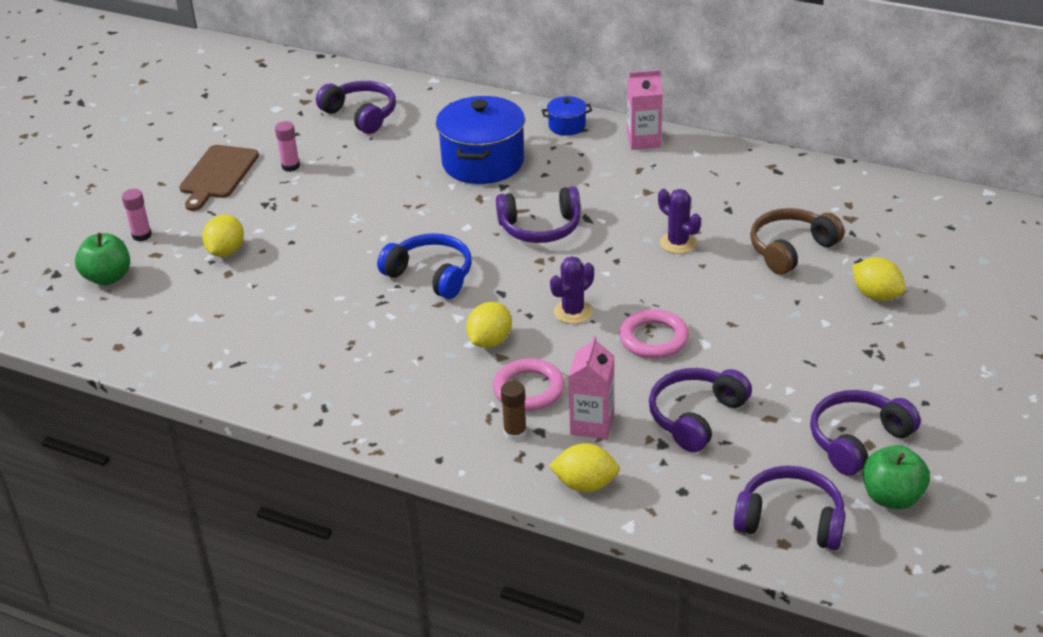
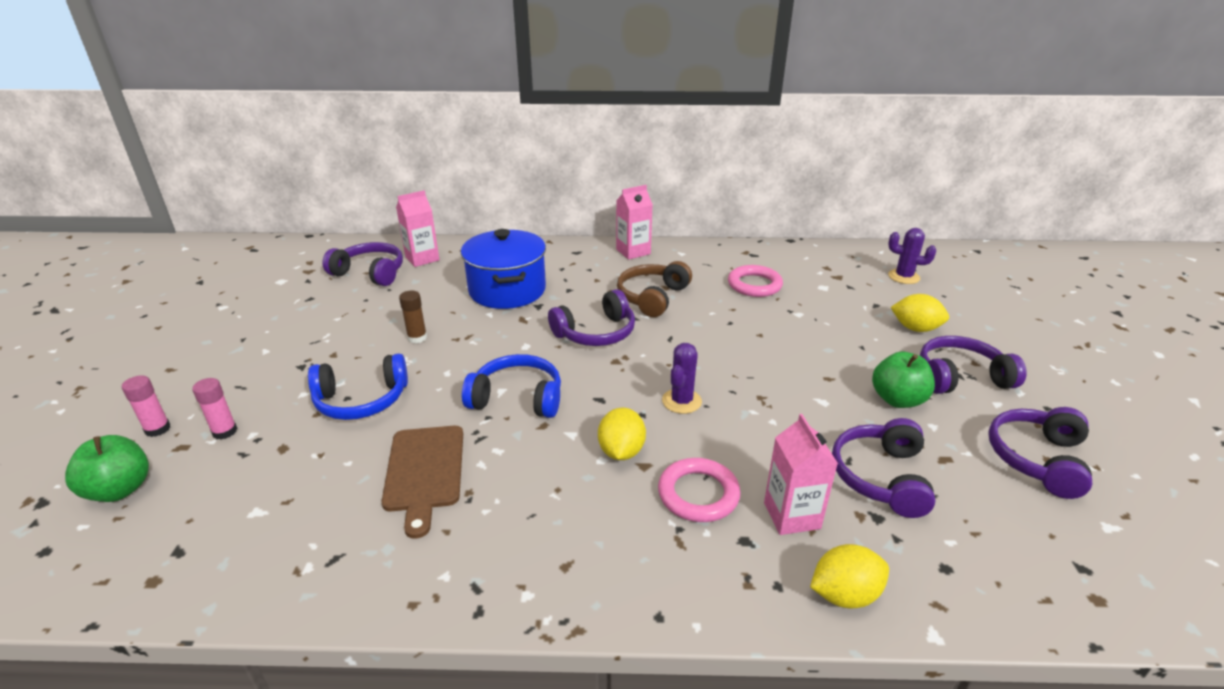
camera: 25 degrees left, 5 degrees down
(218, 175) = (236, 349): brown cutting board -> brown cutting board (424, 472)
(226, 251) = (272, 424): yellow lemon -> none
(290, 166) = (316, 327): pink glue stick -> pink glue stick (225, 431)
(302, 247) = (361, 400): none -> blue headphones
(418, 107) = (422, 258): none -> pink carton
(515, 433) = (721, 551): brown glue stick -> brown glue stick (417, 338)
(567, 126) = (562, 252): blue pot -> none
(653, 338) = (775, 408): pink ring -> pink ring (754, 285)
(678, 243) = (724, 321): purple cactus -> purple cactus (903, 277)
(790, 520) = (1074, 567): purple headphones -> purple headphones (960, 377)
(791, 249) = (817, 307): brown headphones -> brown headphones (652, 297)
(892, 497) = (1127, 509): green apple -> green apple (897, 400)

